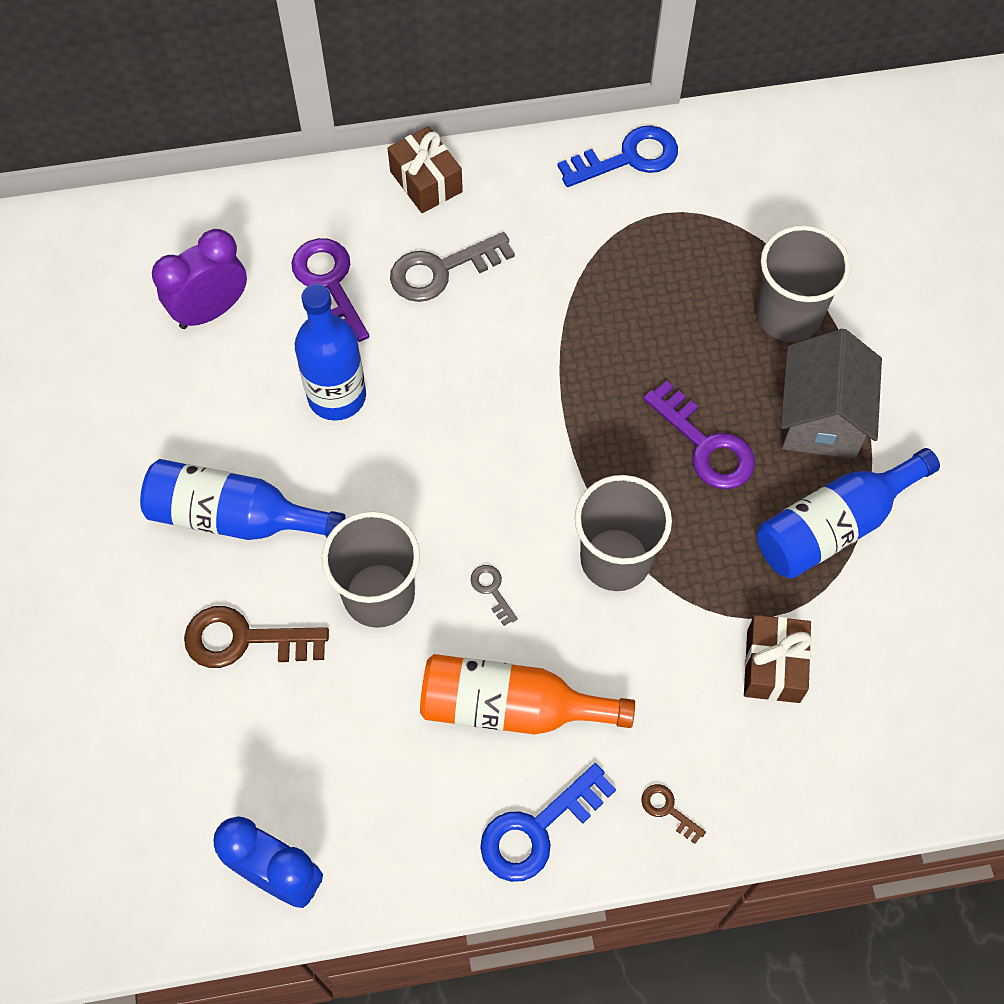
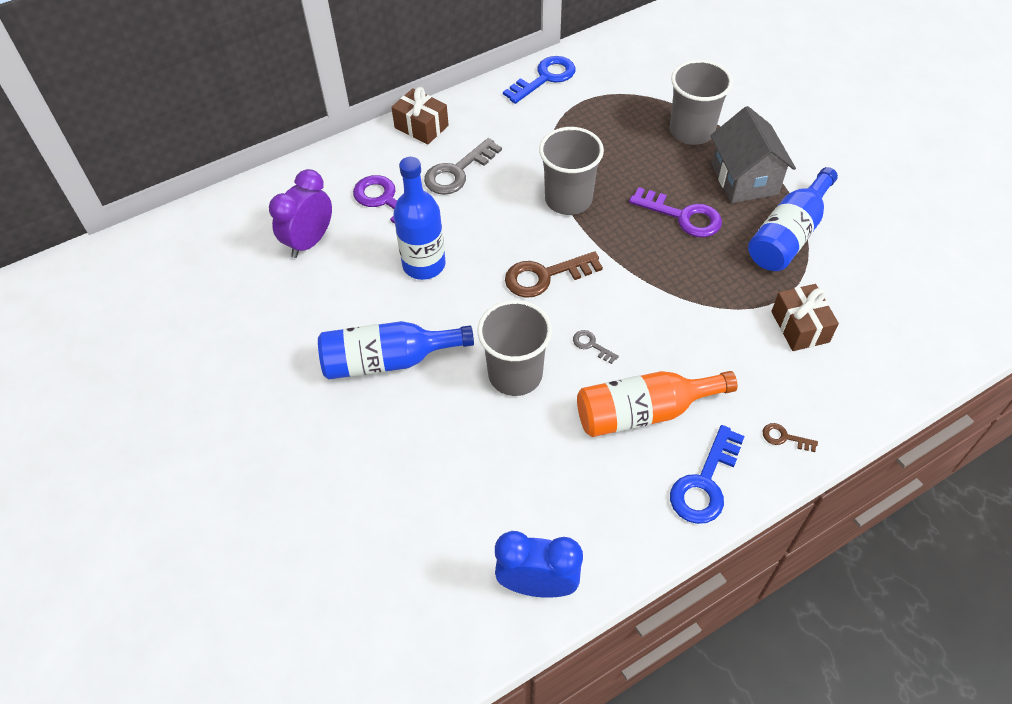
camera: 20 degrees left, 10 degrees down
(244, 639) = (433, 436): brown key -> brown key (545, 276)
(615, 559) = (663, 299): grey cup -> grey cup (568, 199)

